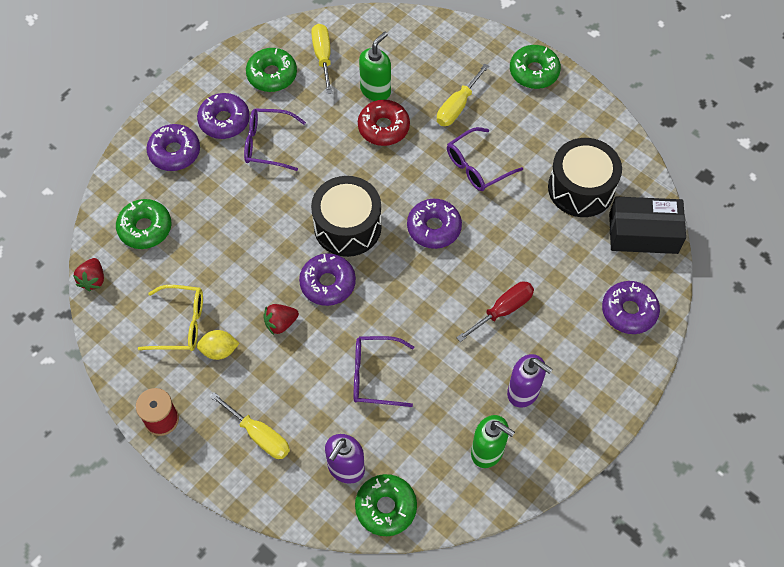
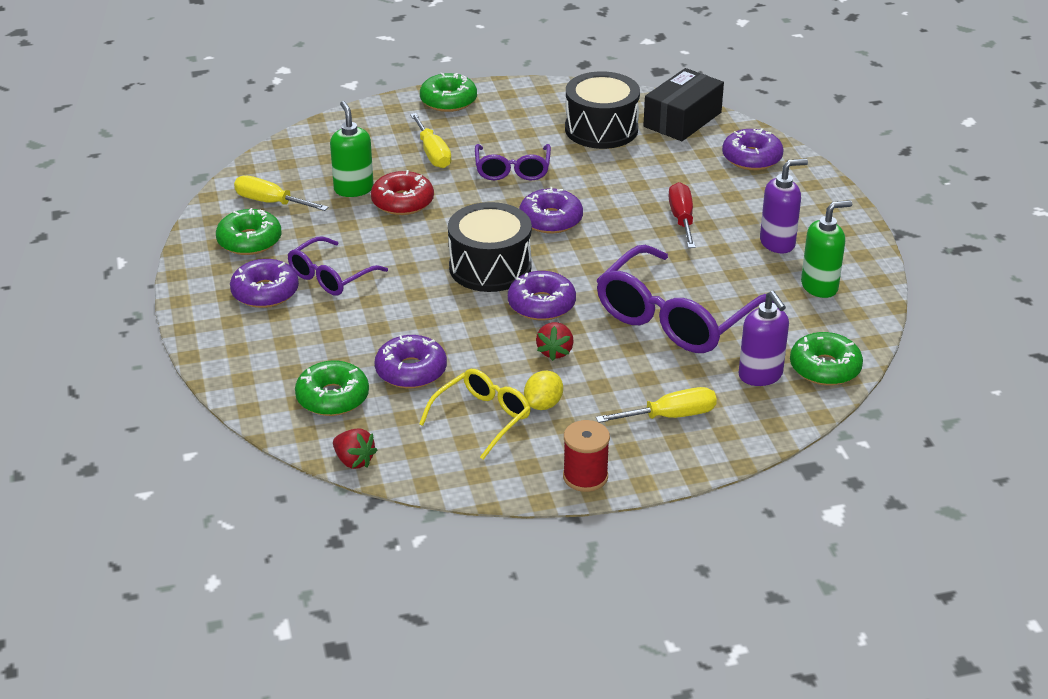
camera: 55 degrees left, 25 degrees down
(174, 152) = (261, 340): purple donut -> purple donut (411, 371)
(374, 375) = (675, 318): purple glasses -> purple glasses, size x1.77

